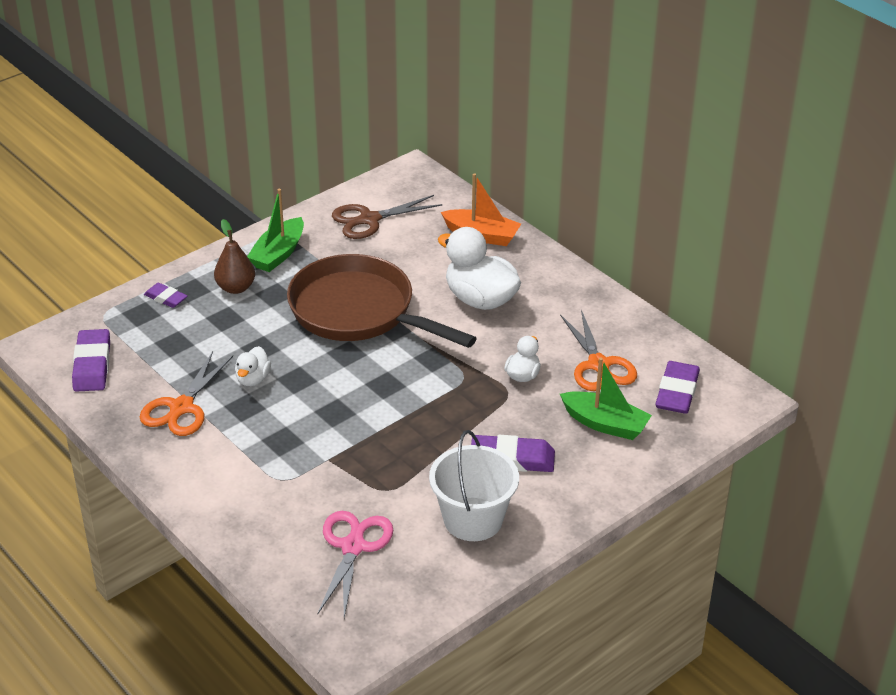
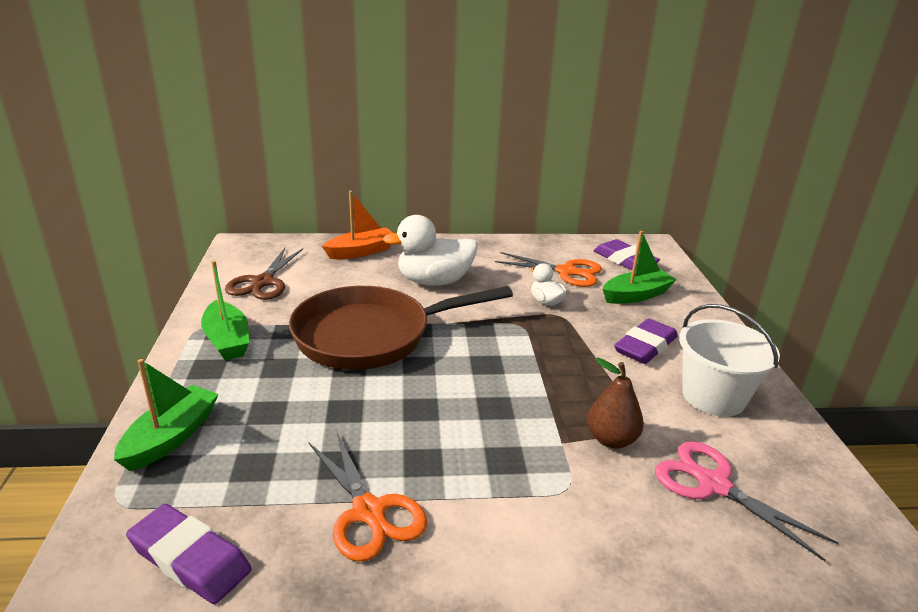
camera: 55 degrees left, 10 degrees down
(166, 298) = (171, 437): purple eraser -> green boat
(235, 288) = (233, 384): brown pear -> brown pear (611, 439)
(253, 379) = (385, 436): white duck -> none

